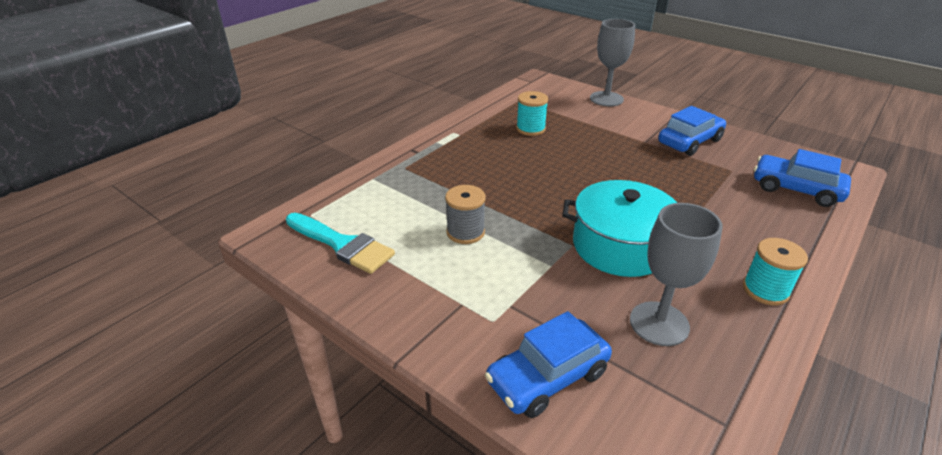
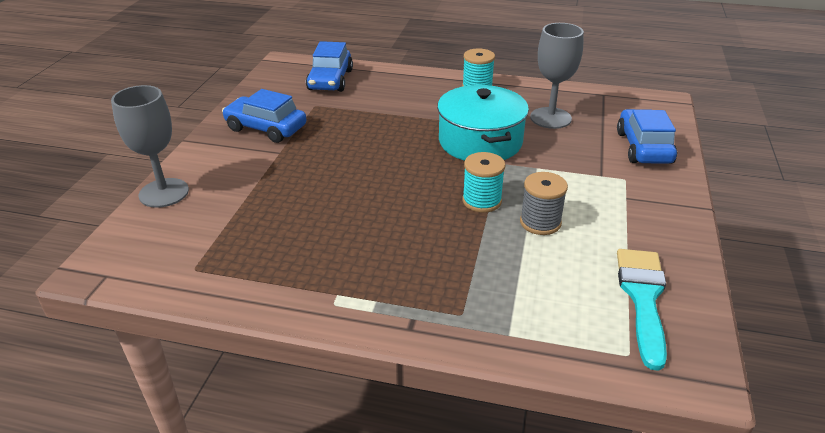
camera: 115 degrees left, 0 degrees up
(530, 129) = (287, 235): turquoise spool -> turquoise spool (482, 201)
(547, 377) = (643, 147): blue car -> blue car turned 120 degrees counterclockwise

